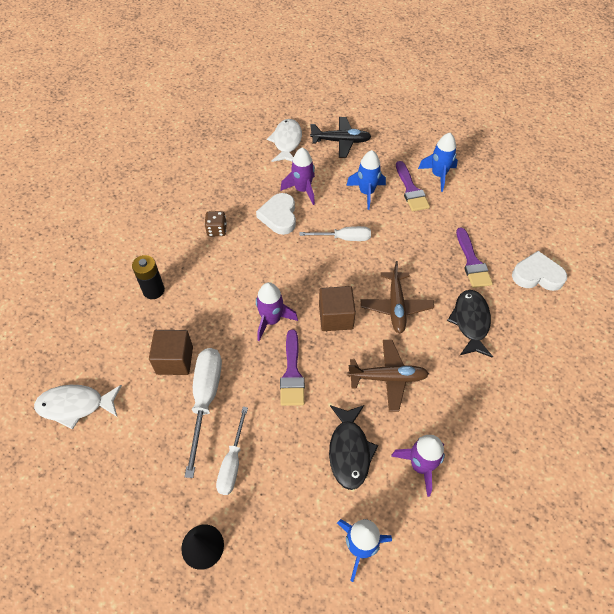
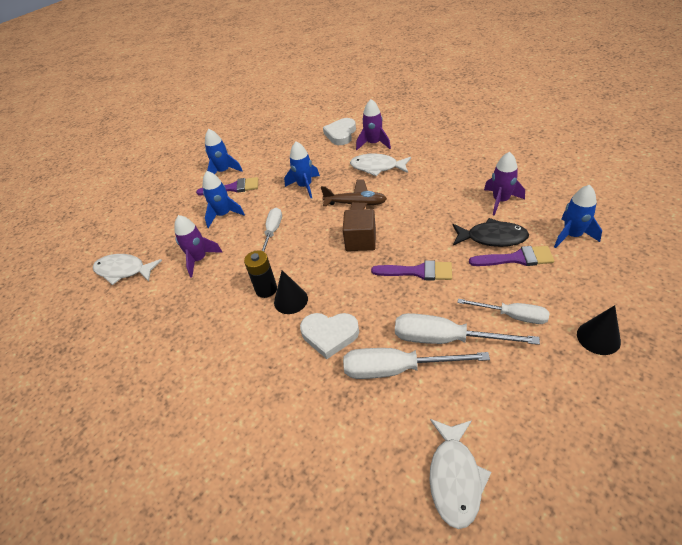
camera: 75 degrees left, 10 degrees down
(153, 290) = (296, 396): black battery -> black battery (266, 289)
(175, 360) = (396, 369): brown cube -> white screwdriver
(217, 230) = (226, 333): brown dice -> none
(253, 269) = (290, 300): none -> black cone
(271, 320) = (357, 286): purple rocket -> purple rocket (373, 144)
(279, 216) = (227, 278): white heart -> white heart (329, 335)
(341, 141) = (148, 229): black plane -> none
(388, 378) = (424, 212): brown plane -> none
(422, 253) = (305, 186): none -> blue rocket
(470, 322) = (377, 167): black fish -> white fish
(472, 262) = (321, 162): purple brush -> purple brush (516, 258)

